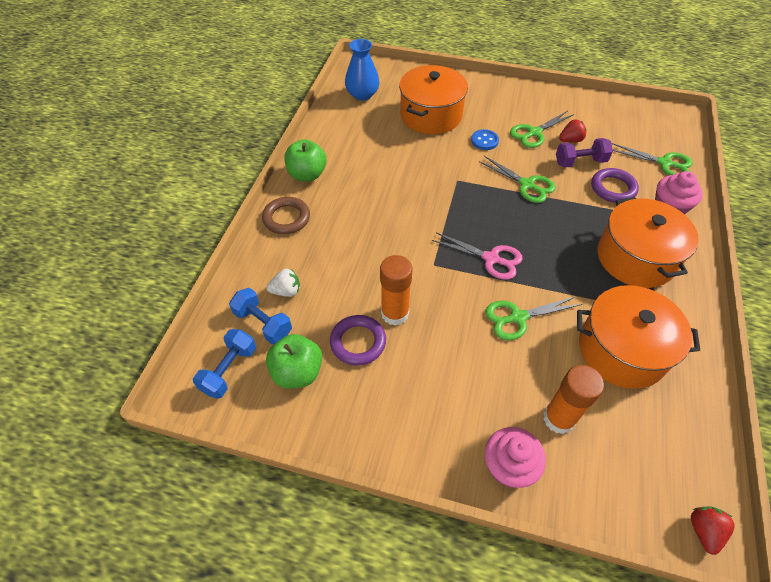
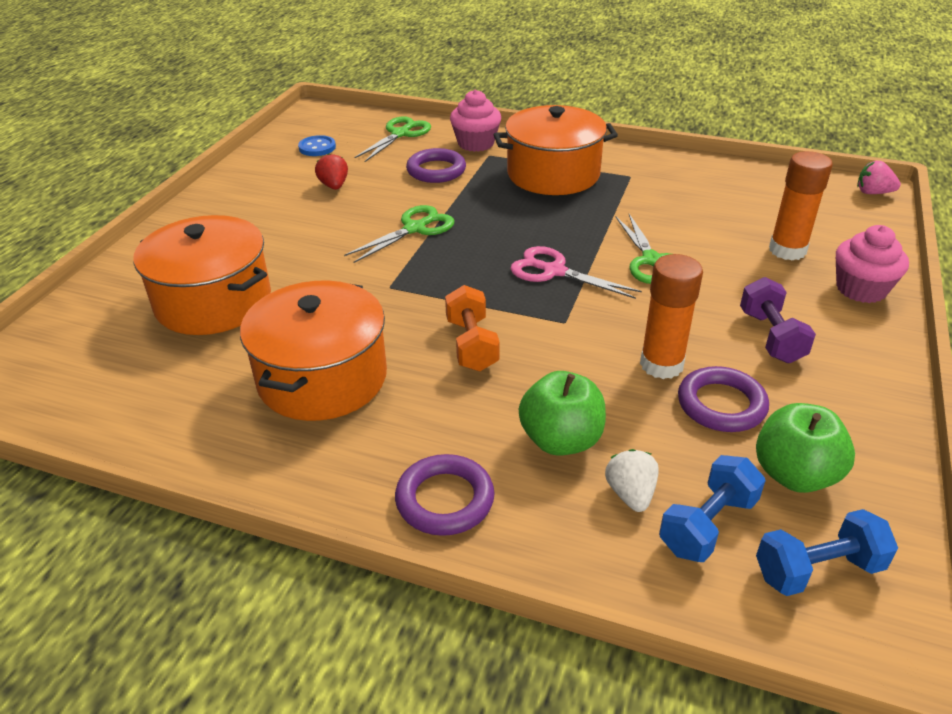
camera: 85 degrees left, 15 degrees down
(229, 370) = (818, 570): blue dumbbell -> blue dumbbell turned 45 degrees counterclockwise
(286, 218) = (445, 500): brown ring -> purple ring
(307, 174) = (322, 470): green apple -> green apple (561, 440)
(362, 94) = (97, 384): blue vase -> none
(405, 221) = (471, 345): none -> orange dumbbell
(484, 141) = (306, 254): blue button -> blue button (317, 147)
(491, 259) = (554, 271): pink scissors -> pink scissors turned 90 degrees counterclockwise
(534, 133) = (306, 210): green scissors -> none
(580, 162) = (380, 185): purple dumbbell -> purple dumbbell (771, 337)
(622, 350) = (686, 201): orange pot -> orange pot (322, 378)
(703, 531) = (873, 193): red strawberry -> pink strawberry

